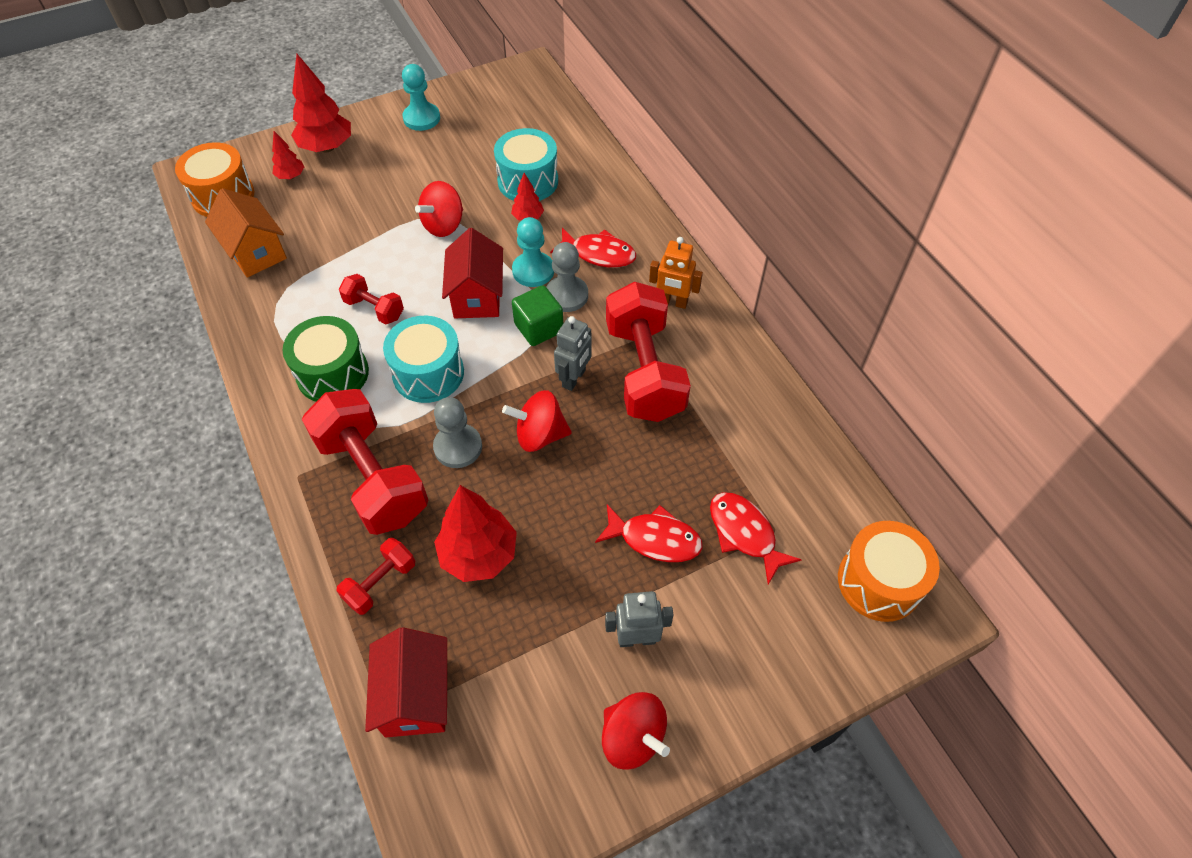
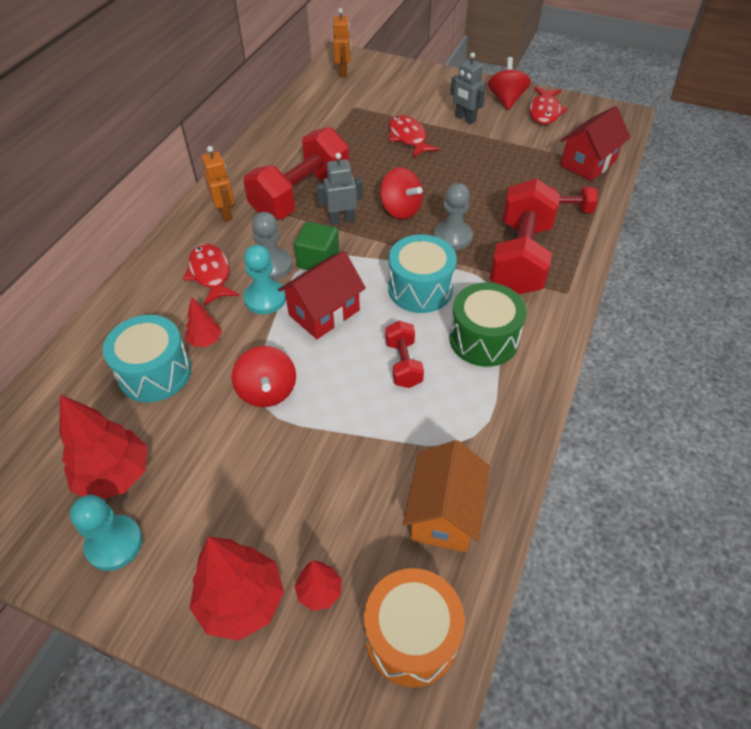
camera: 130 degrees left, 5 degrees down
(444, 225) = (267, 391): red spinning top -> red spinning top turned 75 degrees clockwise
(479, 555) = (499, 187): red tree -> red tree (115, 475)
(744, 534) = (367, 114): red fish -> red fish (544, 112)
(879, 582) = (343, 72): orange drum -> orange robot

